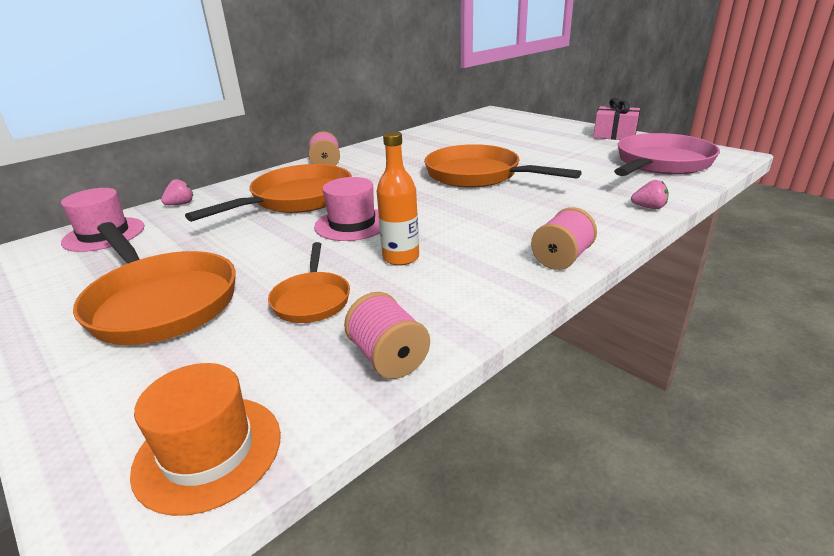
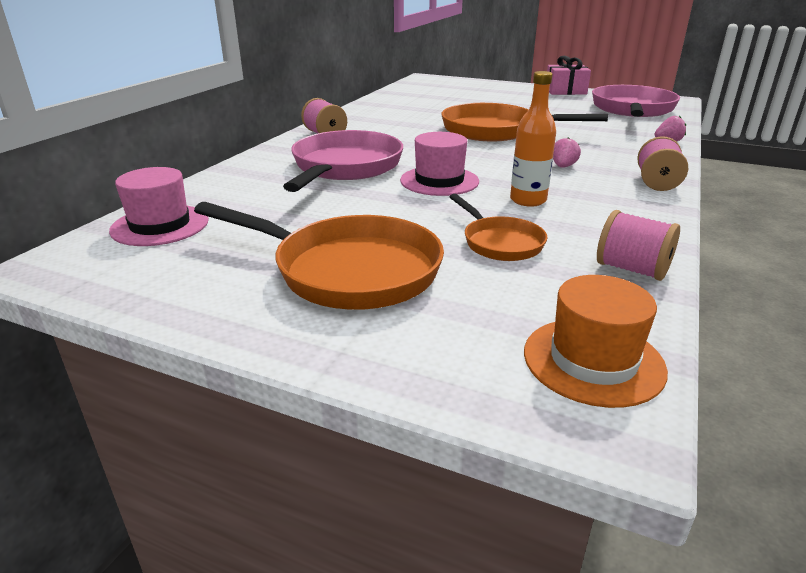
camera: 25 degrees left, 0 degrees up
(180, 204) = (210, 186): pink strawberry -> pink strawberry (563, 167)
(297, 199) = (345, 167): orange pan -> pink pan

